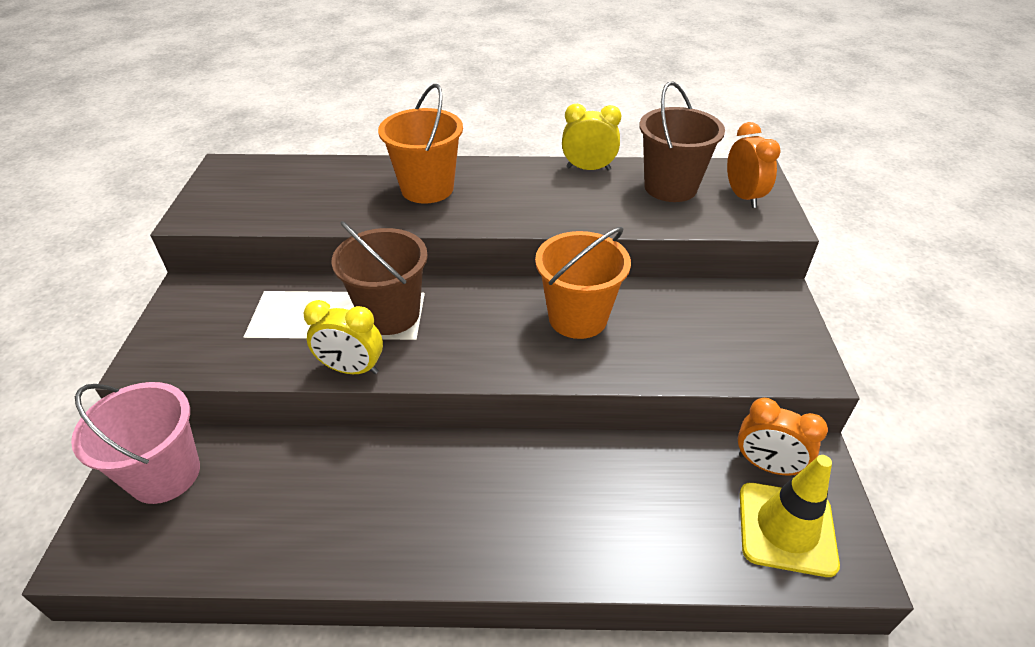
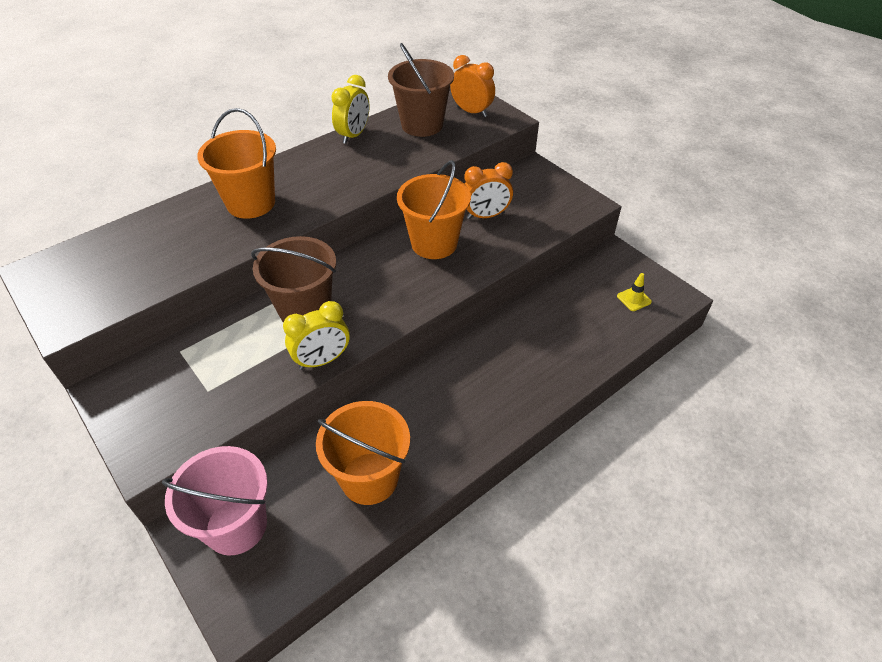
camera: 40 degrees left, 5 degrees up
(299, 517) = (369, 478): none -> orange bucket
(588, 168) = (353, 135): yellow clock -> yellow clock turned 150 degrees clockwise
(767, 465) = (597, 273): orange clock -> orange clock (485, 216)
(786, 528) = (634, 299): yellow traffic cone -> yellow traffic cone, size x0.45

